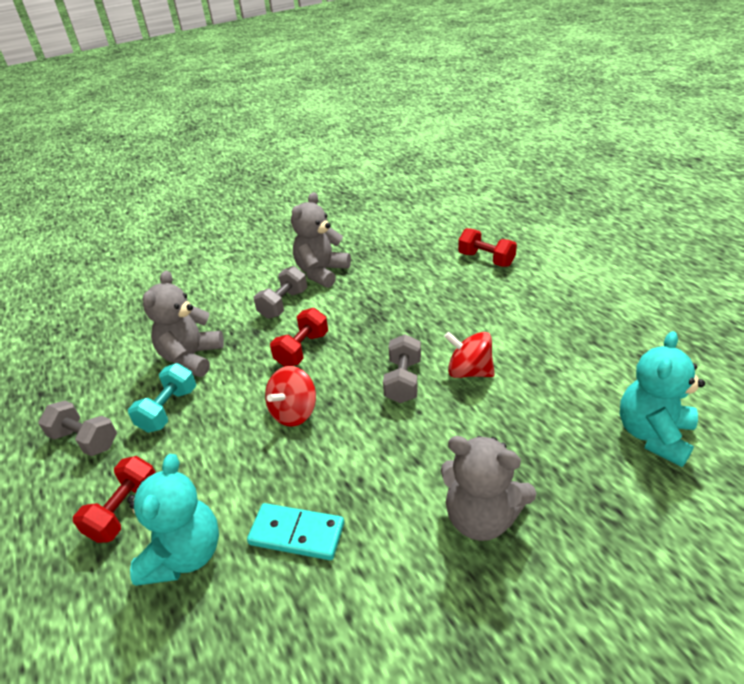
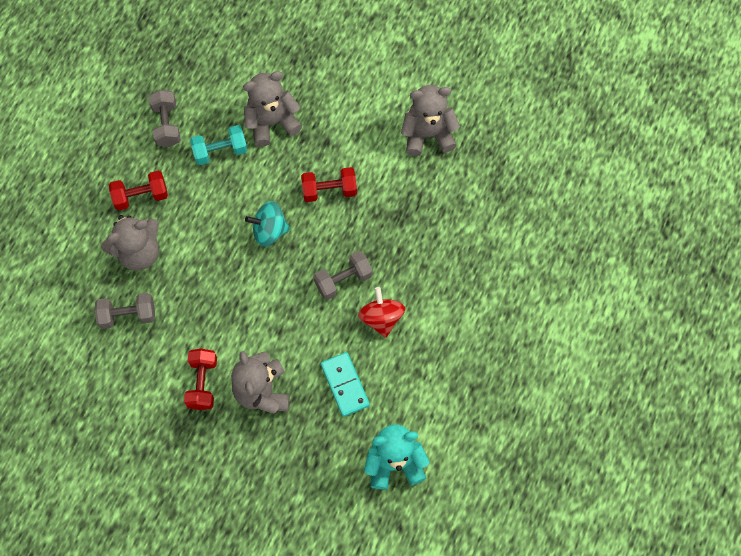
camera: 50 degrees right, 30 degrees up
(184, 554) = (139, 252): turquoise teddy bear -> grey teddy bear
(283, 304) = (369, 137): grey dumbbell -> grey dumbbell (128, 315)
(294, 412) = (269, 230): red spinning top -> turquoise spinning top
(297, 533) = (188, 300): turquoise domino -> turquoise domino (345, 385)
(486, 259) = (535, 254): red dumbbell -> red dumbbell (202, 383)

